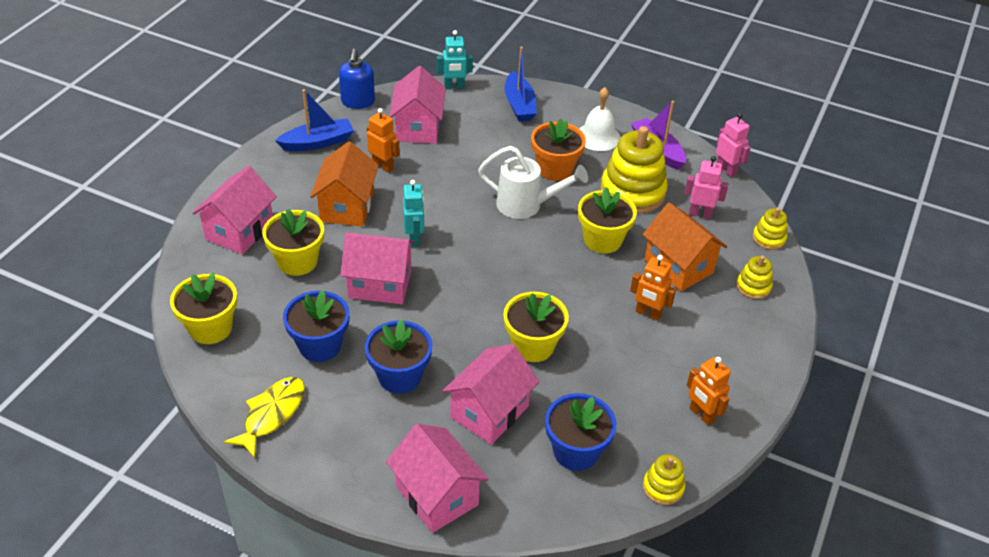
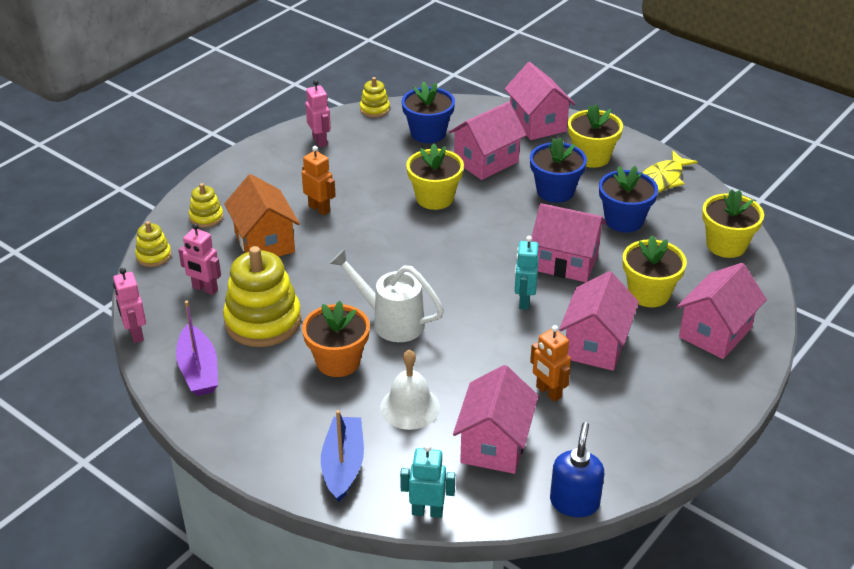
camera: 165 degrees left, 5 degrees down
(318, 142) = (631, 438): blue boat -> none
(347, 207) = (595, 345): orange house -> pink house
(598, 136) = (261, 399): white bell -> white bell (410, 407)
(602, 240) = (326, 275): yellow flower pot -> yellow flower pot (591, 157)
(701, 415) = (320, 141): orange robot -> pink robot

